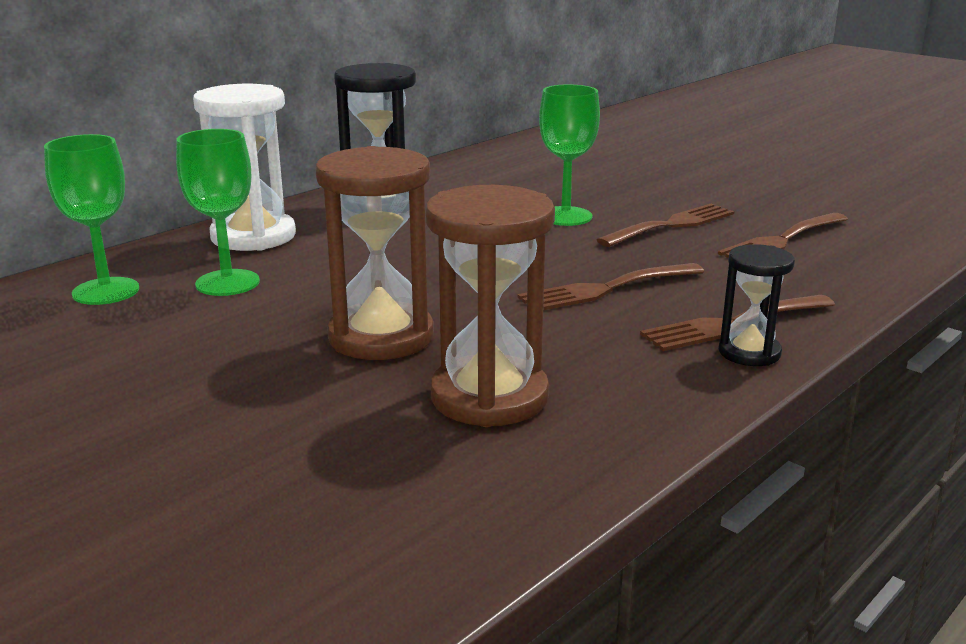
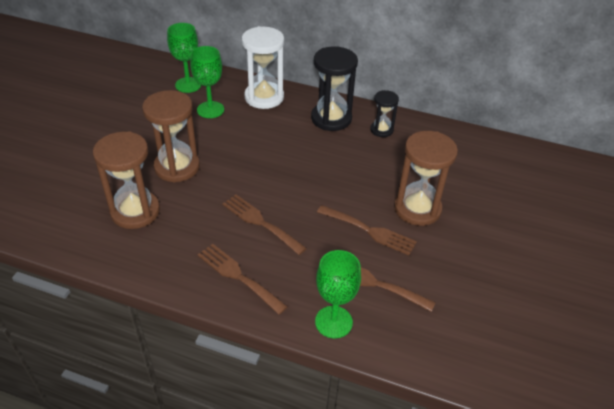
camera: 65 degrees right, 20 degrees up
(565, 216) = (355, 186): green goblet -> green goblet (333, 322)
(642, 194) = (417, 209): none -> brown hourglass
(749, 352) = (208, 286): black hourglass -> black hourglass (381, 130)

